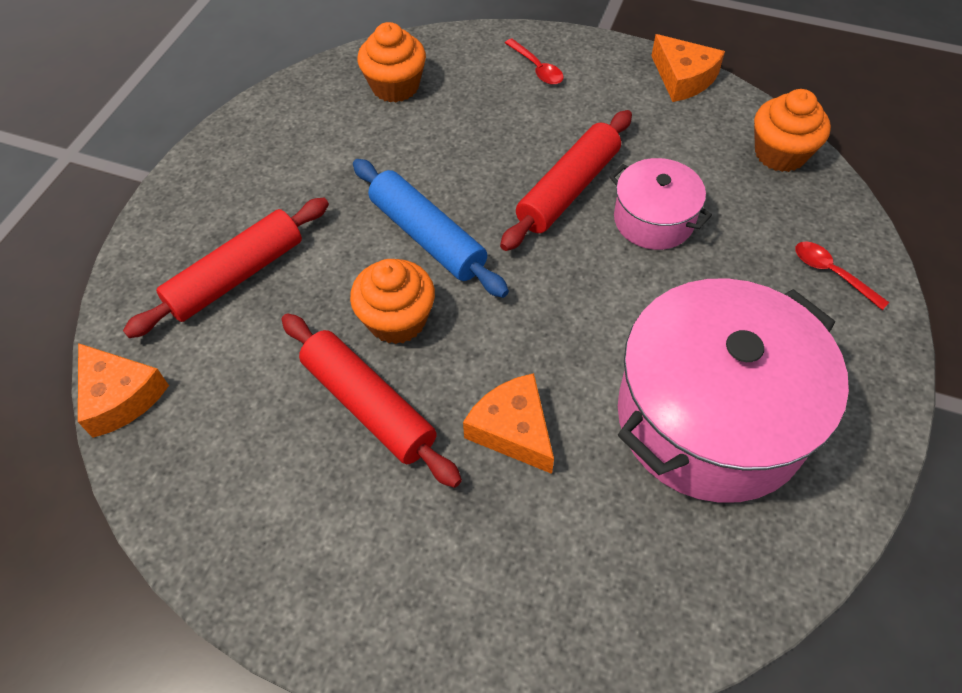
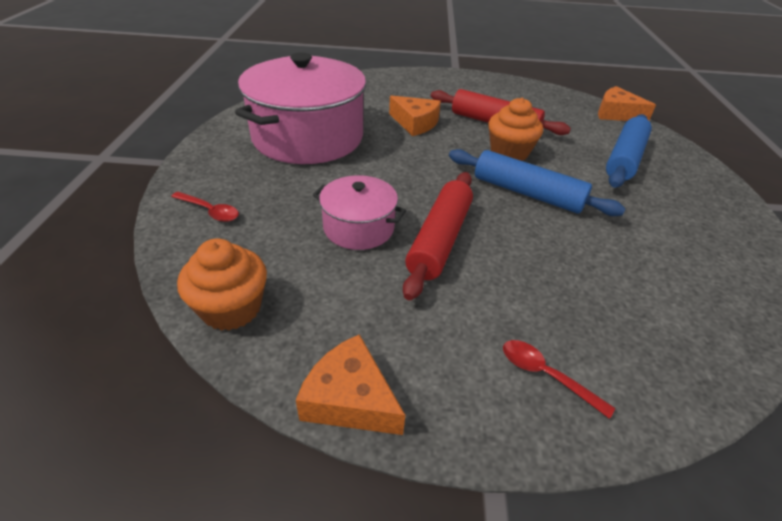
camera: 160 degrees right, 15 degrees down
(236, 276) = (624, 159): red rolling pin -> blue rolling pin
(395, 86) = (678, 315): orange cupcake -> none

